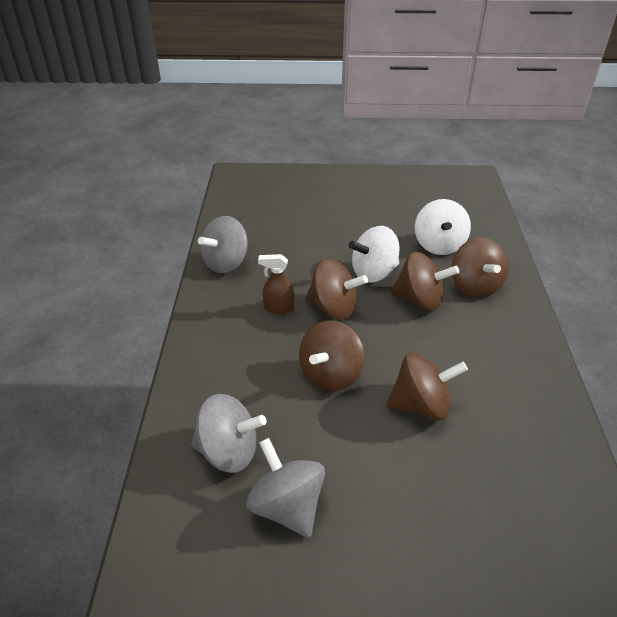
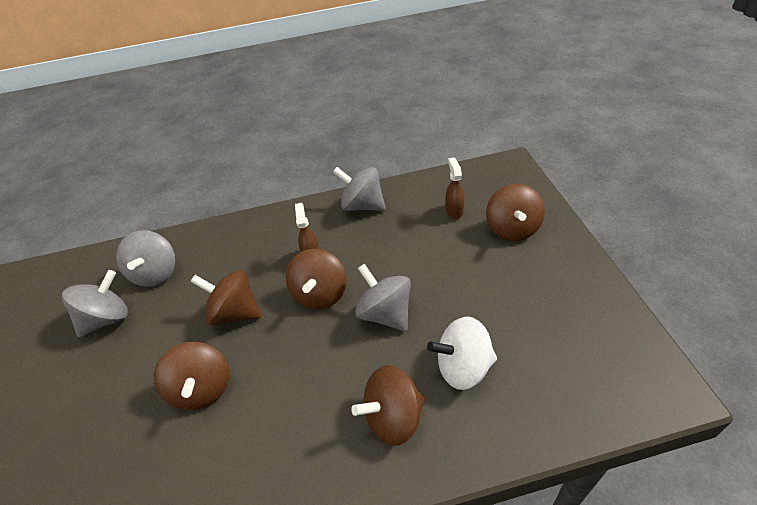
camera: 80 degrees right, 5 degrees up
(272, 213) = (454, 211): none -> brown spray bottle
(374, 273) = (385, 313): white spinning top -> grey spinning top
(419, 300) = (351, 363): brown spinning top -> brown spinning top (512, 229)

